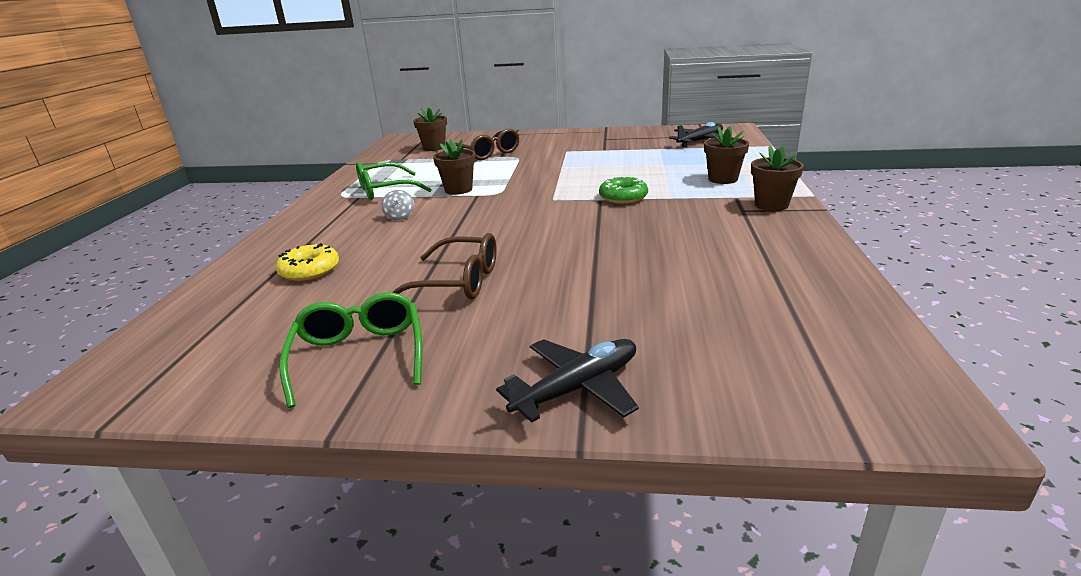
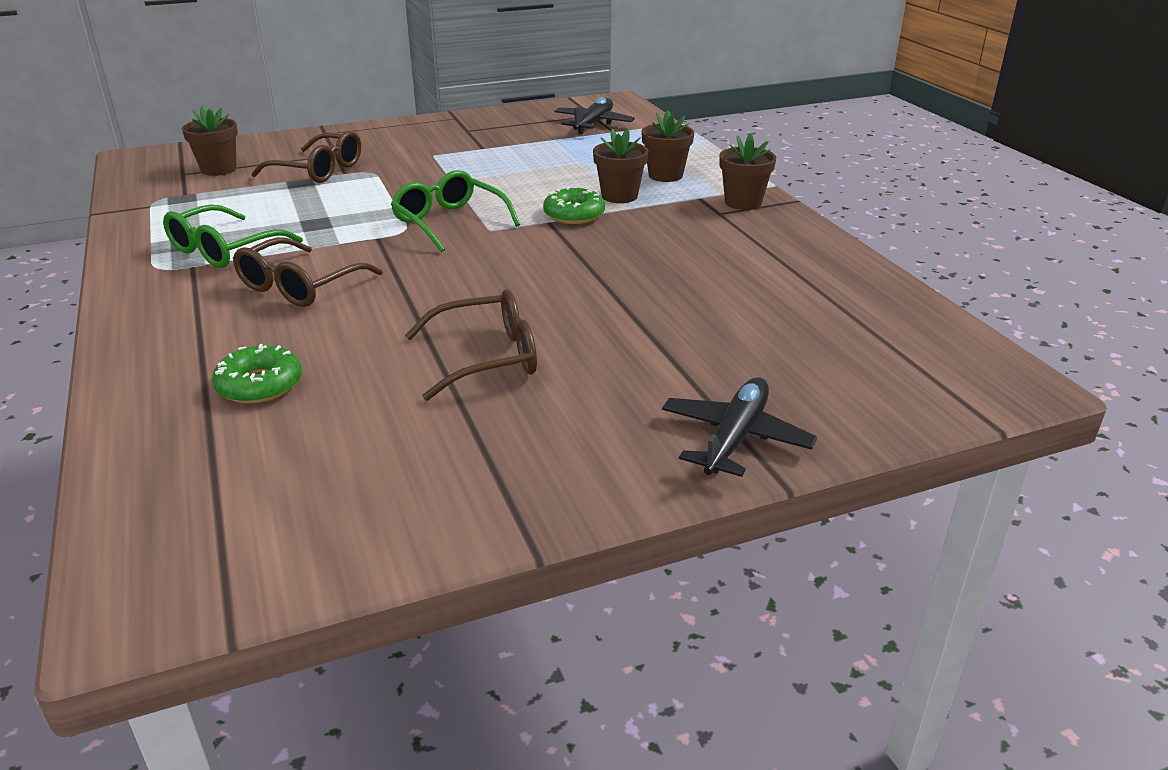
camera: 30 degrees left, 5 degrees up
(310, 270) = (259, 385): yellow donut -> green donut
(359, 356) = (468, 468): green glasses -> green glasses (449, 222)
(400, 217) = (299, 286): grey spinning top -> brown glasses
(458, 190) = (340, 233): brown flower pot -> brown flower pot (619, 196)

